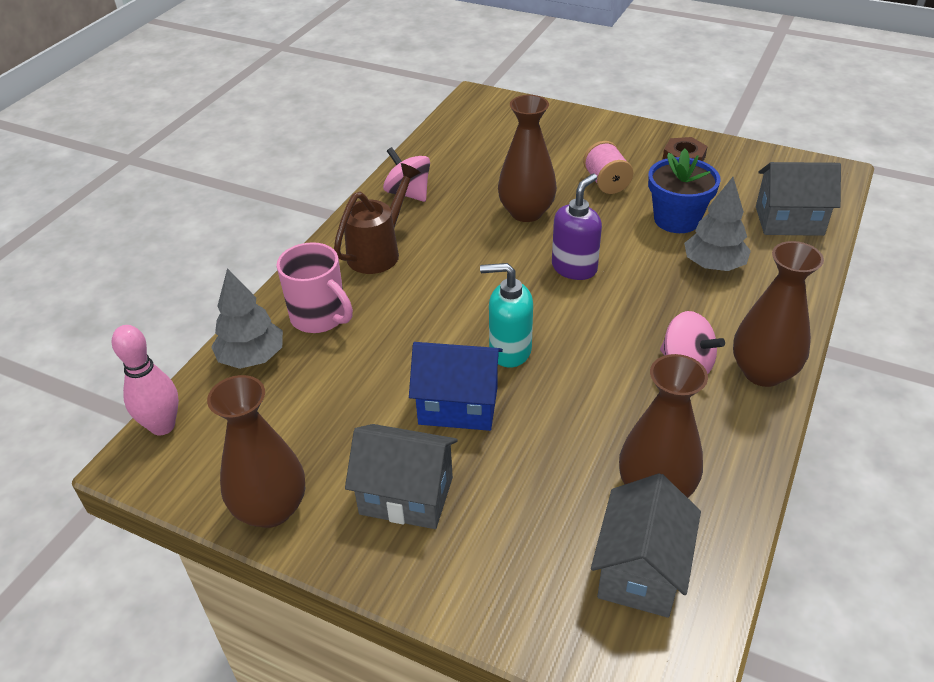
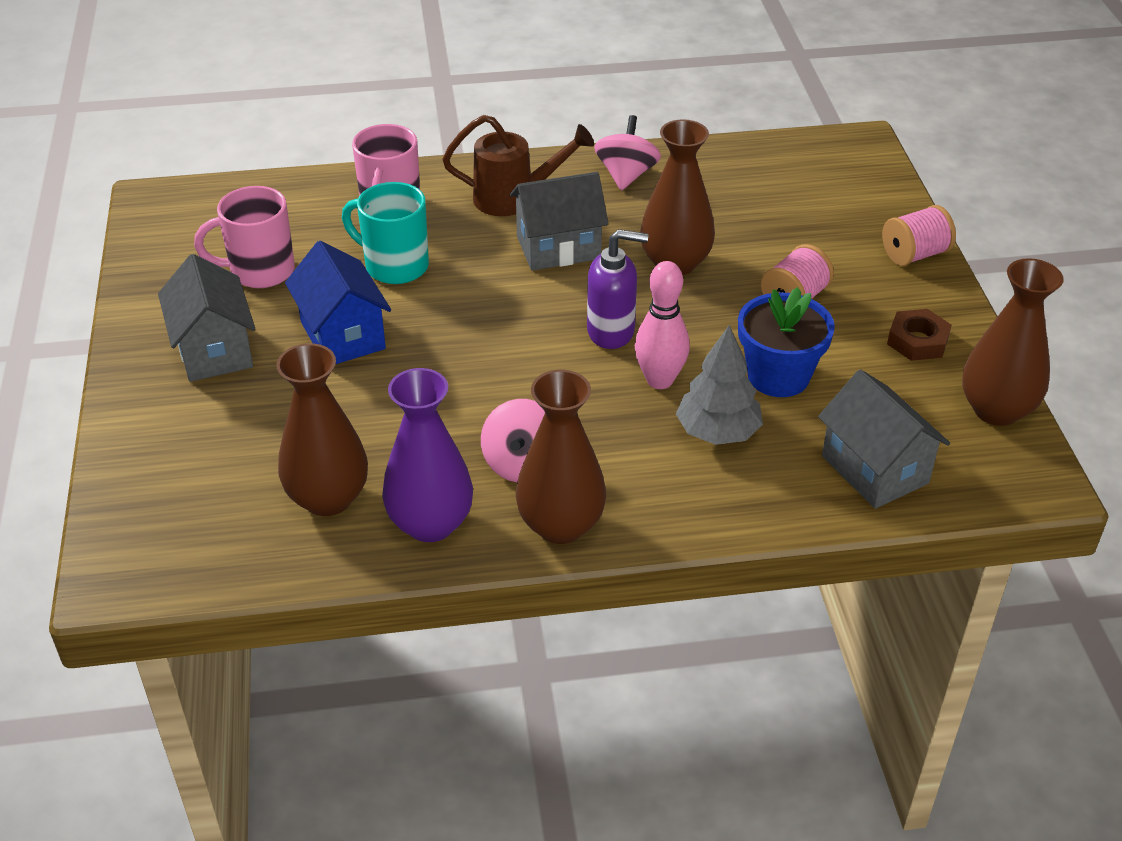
camera: 55 degrees right, 0 degrees up
(162, 426) = (197, 192): pink bowling pin -> pink bowling pin (659, 380)
(252, 357) = (308, 196): grey tree -> none
(271, 509) = (151, 286): brown vase -> brown vase (996, 410)
(324, 425) = (260, 271): none -> pink mug
(397, 343) = (394, 266): none -> turquoise mug
(509, 350) = (442, 337): turquoise soap dispenser -> none
(603, 125) = (914, 254): none -> pink spool
(640, 571) = (223, 520): grey house -> grey house (558, 247)
(722, 440) = (430, 524): none -> purple vase

